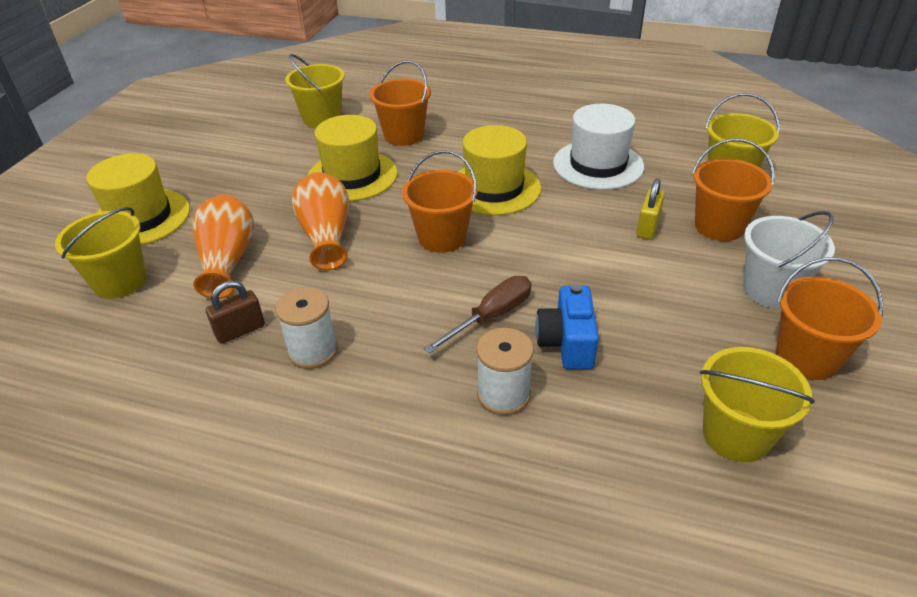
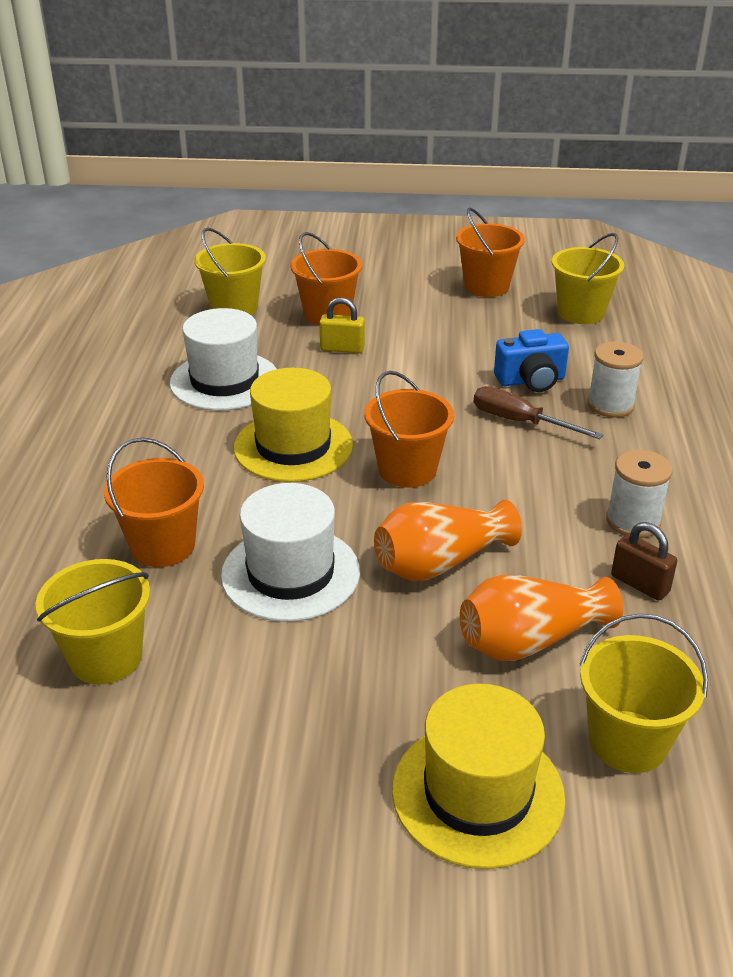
camera: 105 degrees left, 5 degrees down
(352, 176) = (290, 573): yellow hat -> white hat
(770, 290) = (413, 296): white bucket -> none

